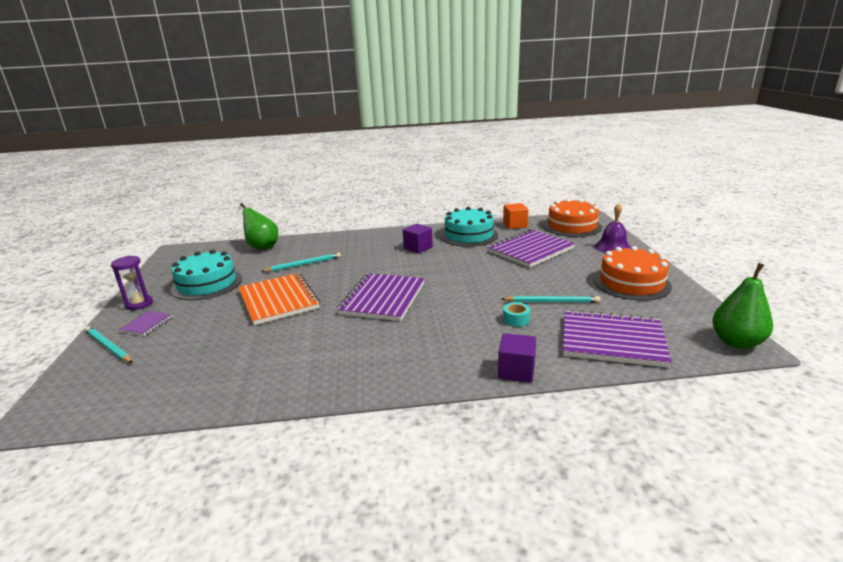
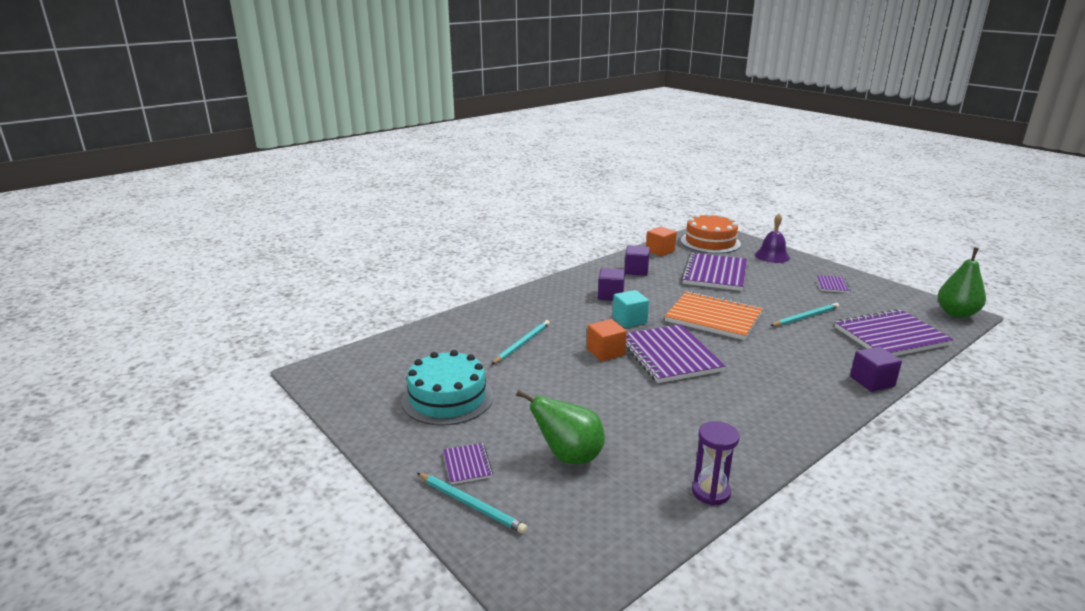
camera: 35 degrees left, 0 degrees up
(108, 347) = (471, 504): turquoise pencil -> turquoise pencil turned 150 degrees counterclockwise
(139, 304) = (406, 448): purple hourglass -> purple hourglass (710, 492)
(262, 247) = (430, 337): green pear -> green pear (569, 456)
(278, 300) = (570, 389): orange notebook -> orange notebook (713, 317)
(344, 284) = (605, 352): none -> orange cube
(400, 267) = (629, 320): none -> turquoise cube
(469, 235) = (636, 271): turquoise cake -> purple cube
(516, 319) = (805, 340): turquoise tape -> none
(631, 283) = (832, 285): orange cake -> purple notebook

